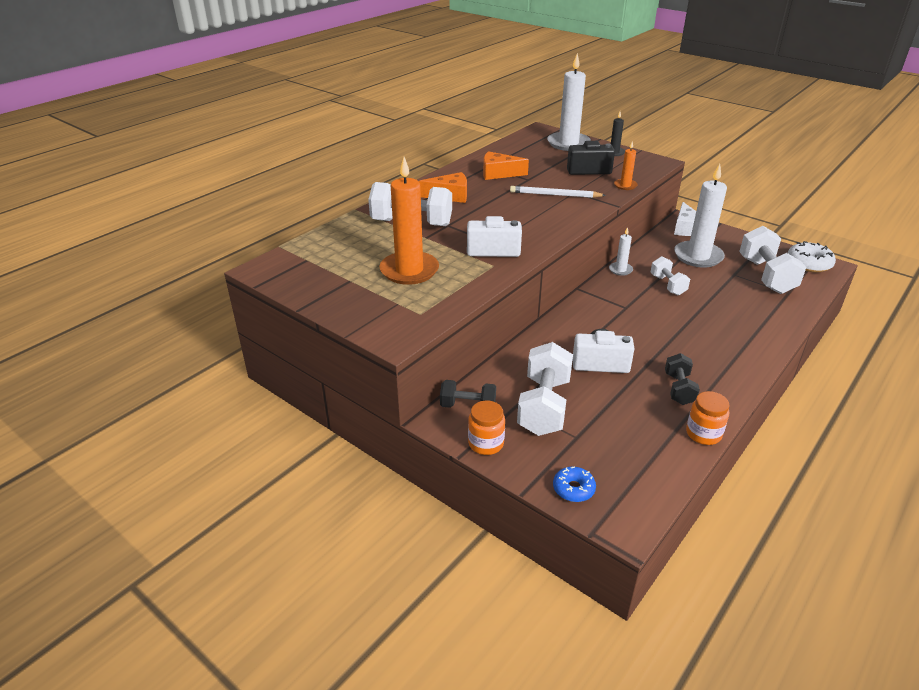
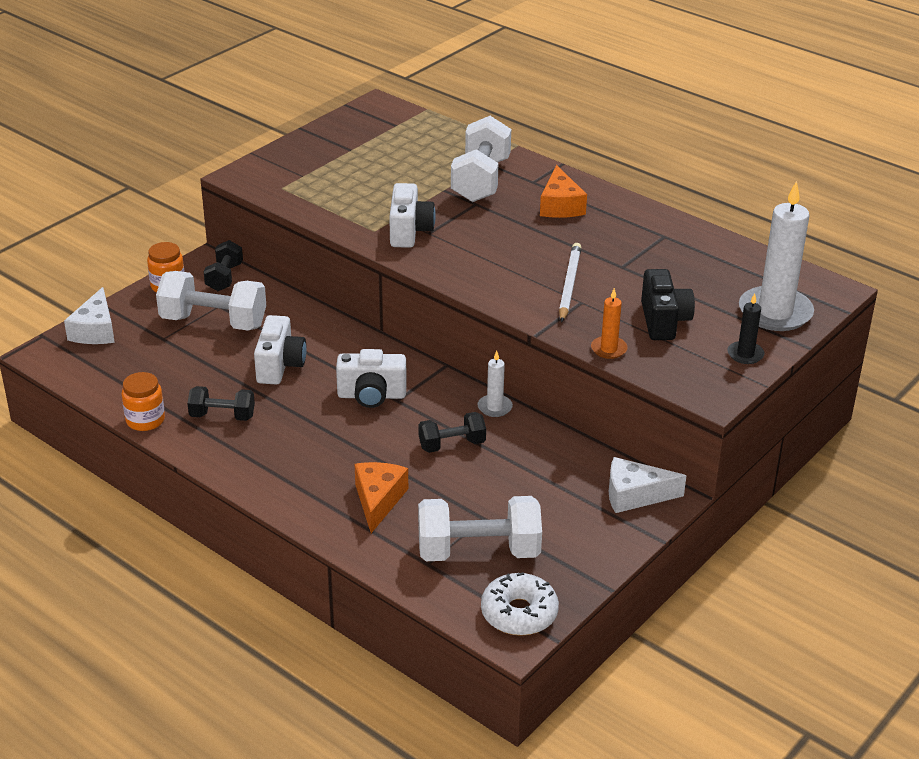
camera: 90 degrees right, 0 degrees up
(409, 271) = (367, 181): orange candle -> none
(498, 173) = (639, 243): orange cheese -> orange cheese (378, 500)
(573, 489) = (95, 330): blue donut -> white cheese
(625, 318) = (371, 395): none -> white camera
(667, 285) = (452, 445): white dumbbell -> black dumbbell
(698, 256) = (538, 490): white candle -> none

